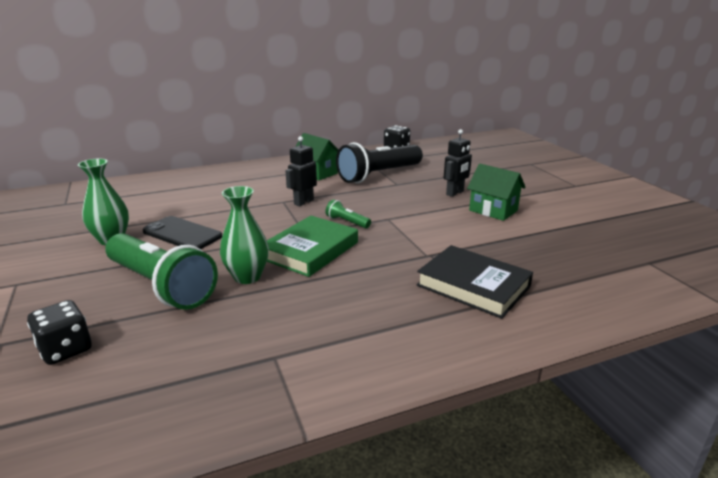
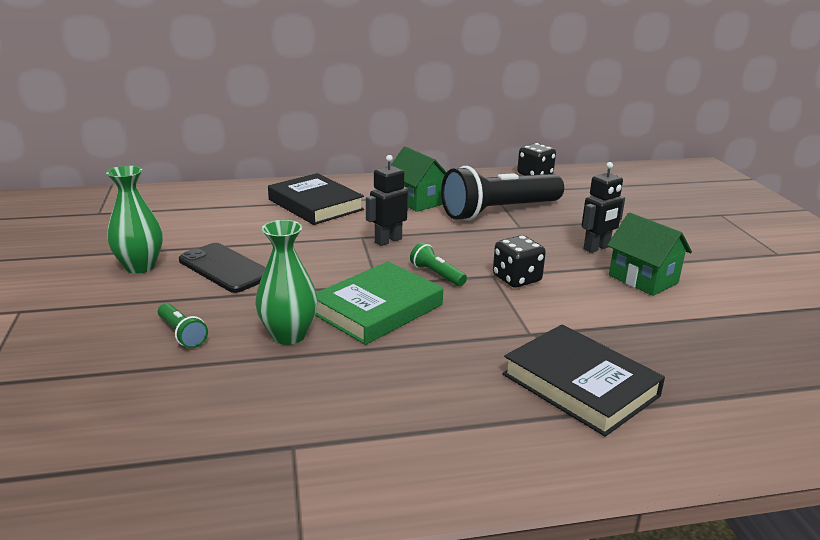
camera: 10 degrees right, 0 degrees up
(66, 350) = (54, 401): black dice -> black dice (516, 279)
(161, 286) = (182, 334): green flashlight -> green flashlight, size x0.42
(241, 182) = (315, 204): none -> black book

